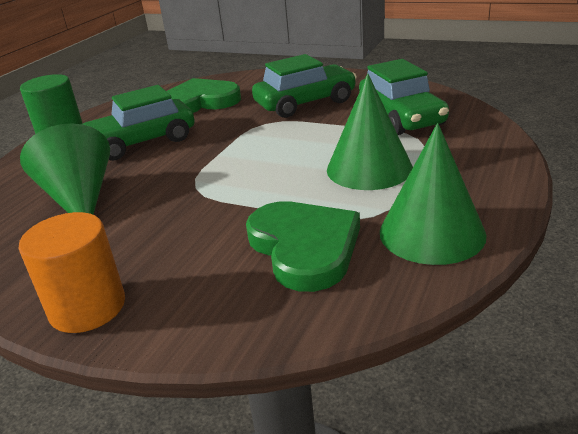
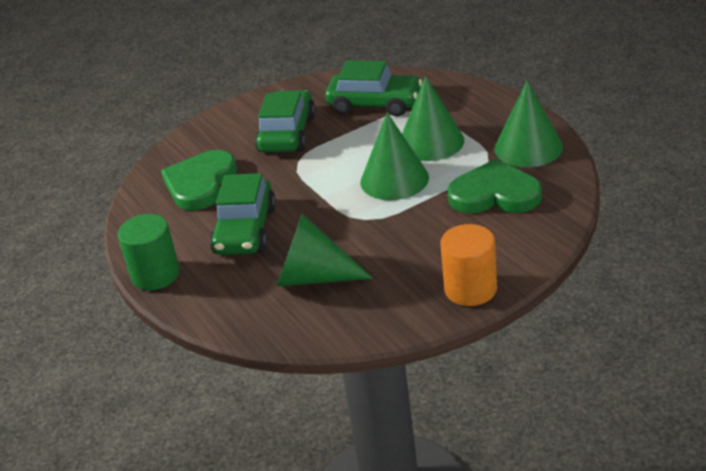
camera: 55 degrees left, 5 degrees up
(278, 176) = (394, 179): none -> green cone

